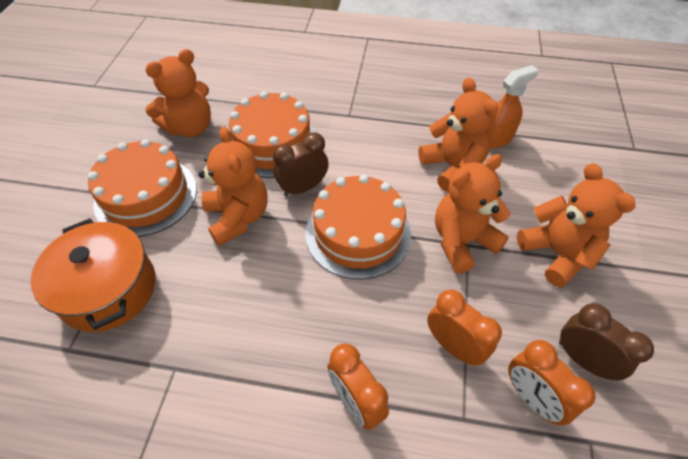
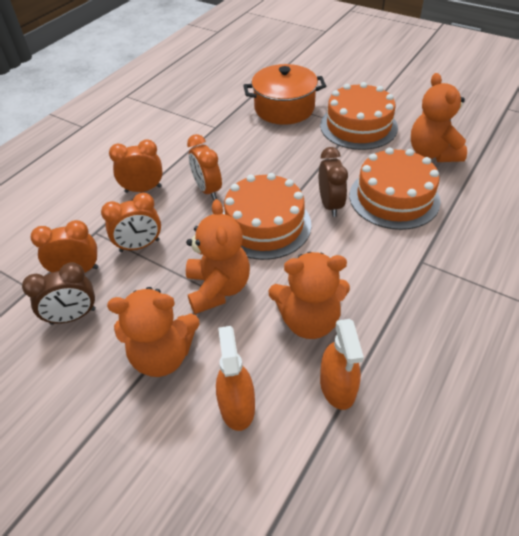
camera: 115 degrees right, 5 degrees down
(238, 217) = (315, 165): orange teddy bear -> none
(324, 314) = (207, 190): none -> orange clock
(555, 187) = (237, 406): none -> orange spray bottle

